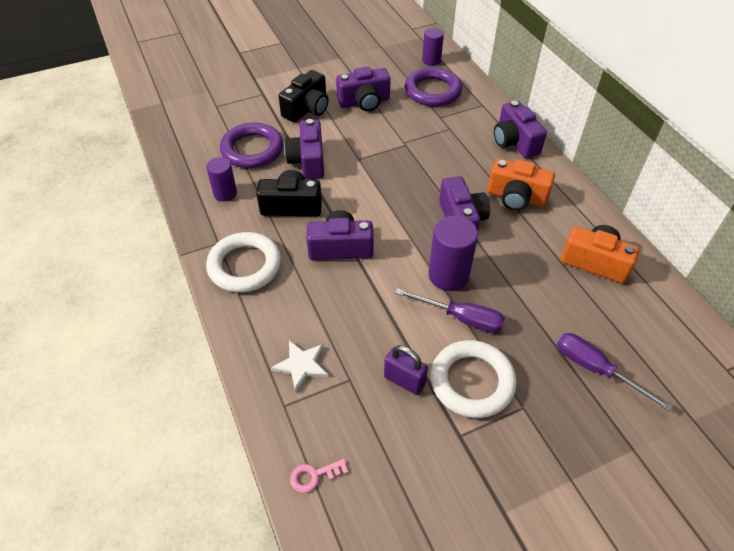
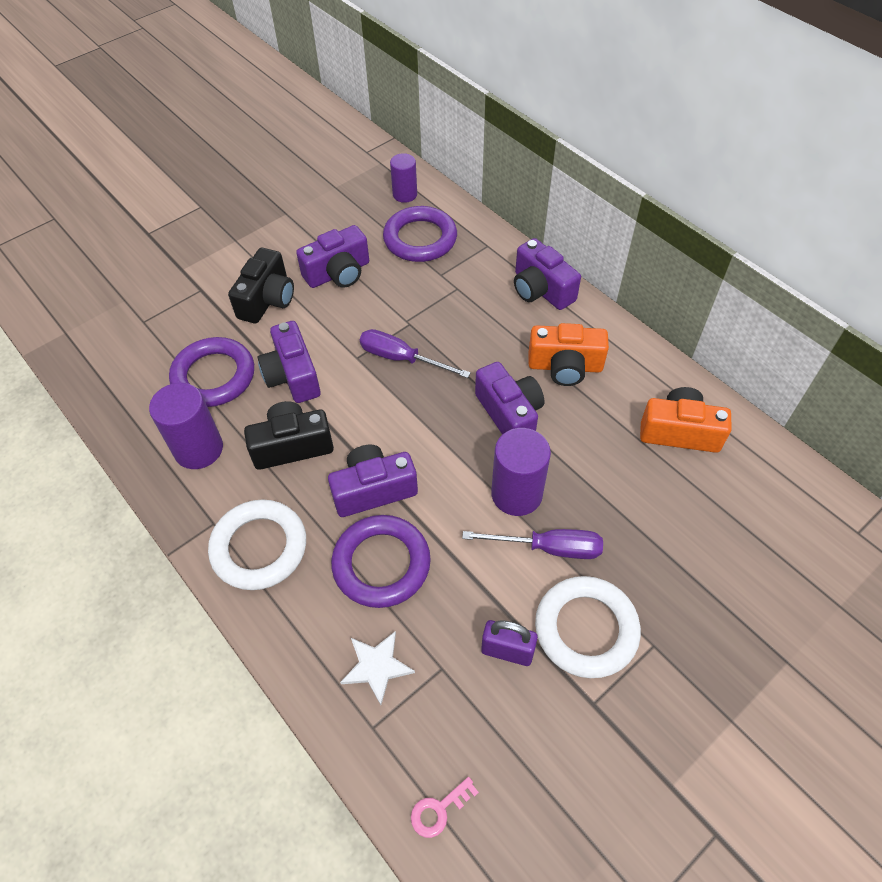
camera: 15 degrees left, 5 degrees up
(225, 193) = (198, 449): purple cylinder -> purple cylinder, size x1.56
(329, 298) = (381, 564): none -> purple ring
(595, 369) = (719, 572): purple screwdriver -> purple screwdriver (401, 358)

